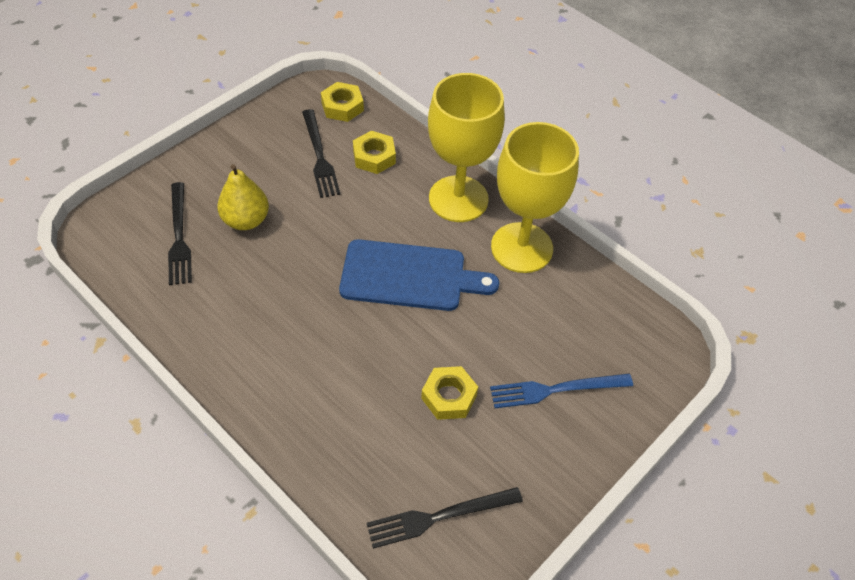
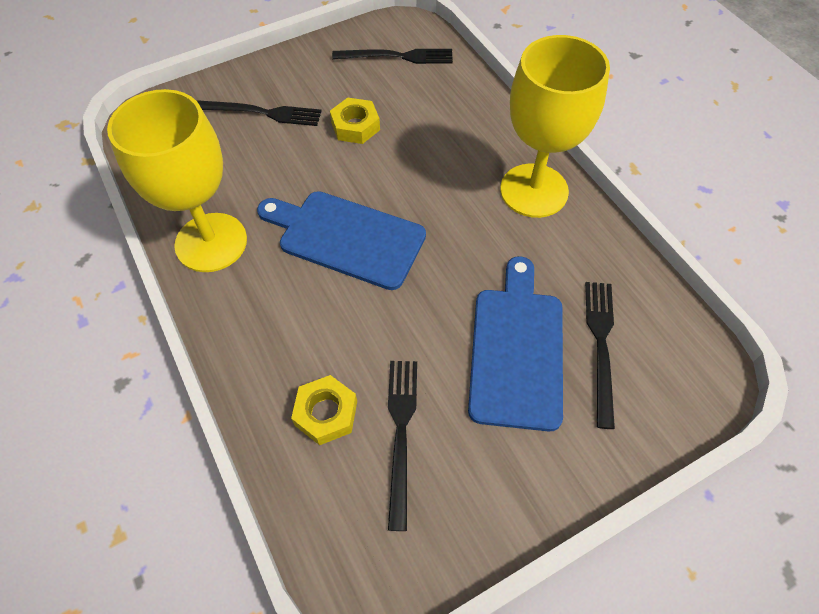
camera: 160 degrees left, 5 degrees up
(246, 220) = (516, 350): yellow pear -> blue cutting board
(342, 106) = (340, 530): yellow nut -> none
(458, 199) = (247, 320): yellow goblet -> yellow goblet (534, 190)
(556, 390) = (262, 113): blue fork -> black fork

